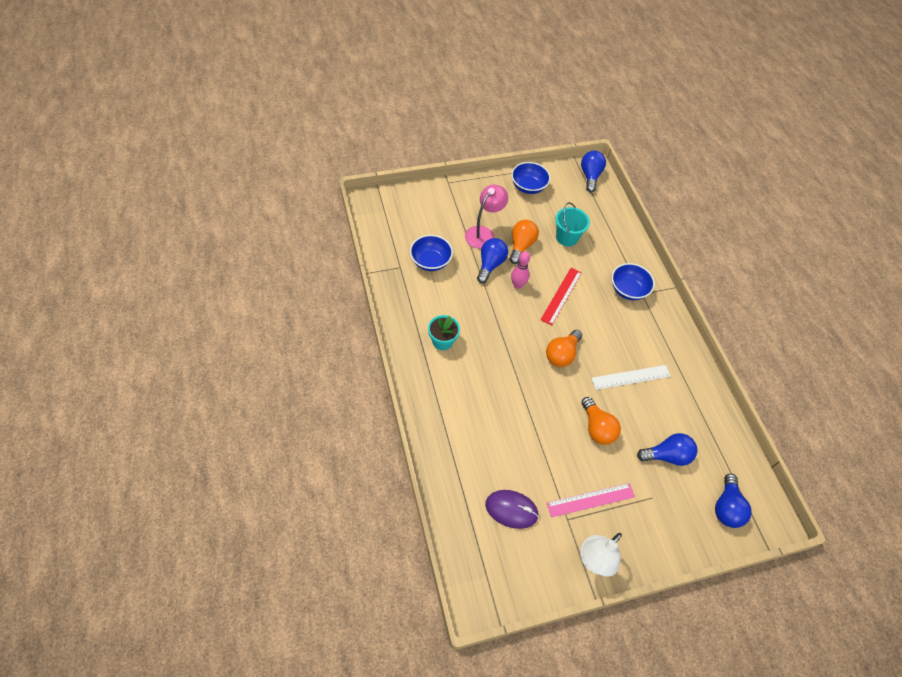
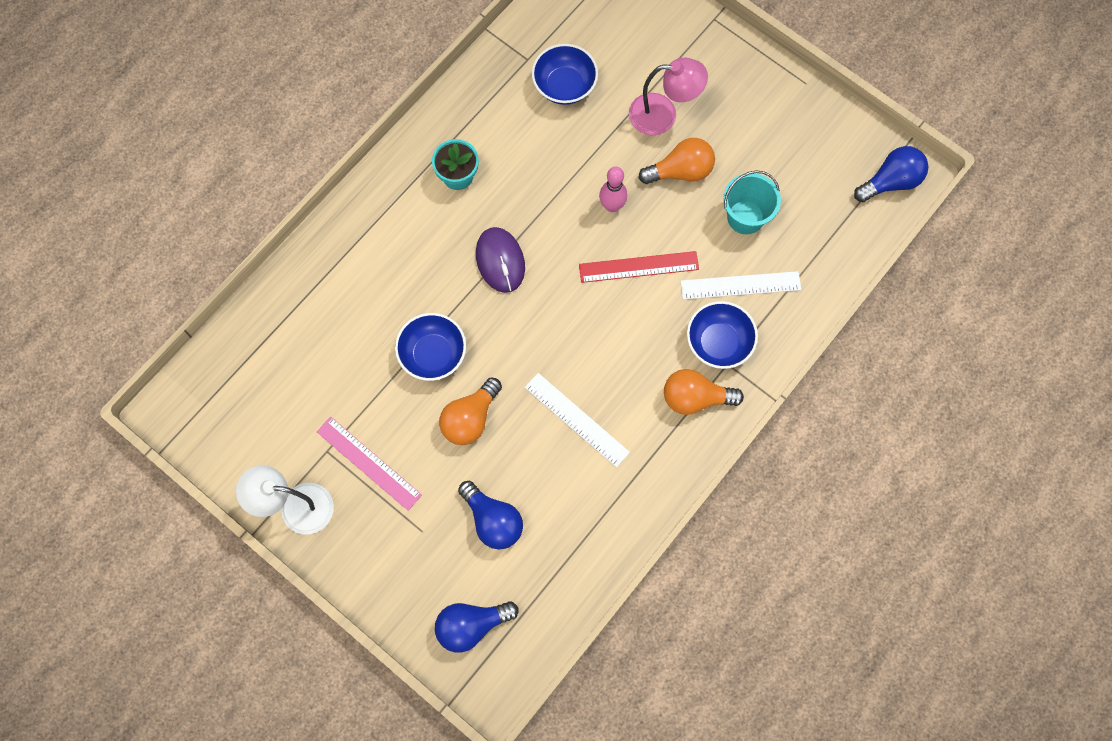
camera: 60 degrees right, 15 degrees up
(490, 265) = (618, 155): blue light bulb -> none
(511, 509) = (296, 385): purple mouse -> purple mouse (500, 261)
(528, 186) = (796, 117): blue bowl -> blue bowl (433, 354)
(561, 354) = (546, 319): orange light bulb -> orange light bulb (695, 398)
(602, 262) = (740, 285): none -> white ruler

